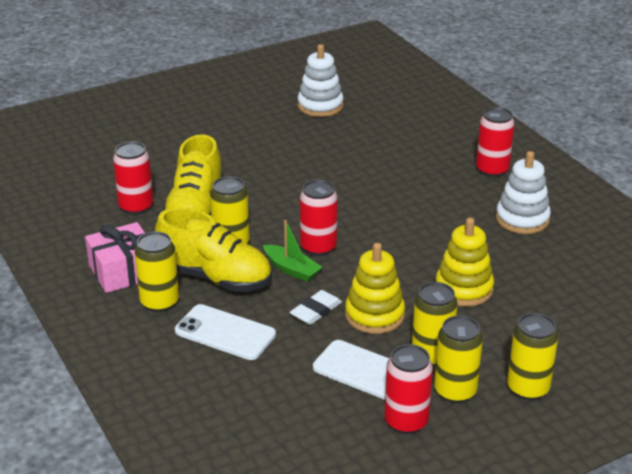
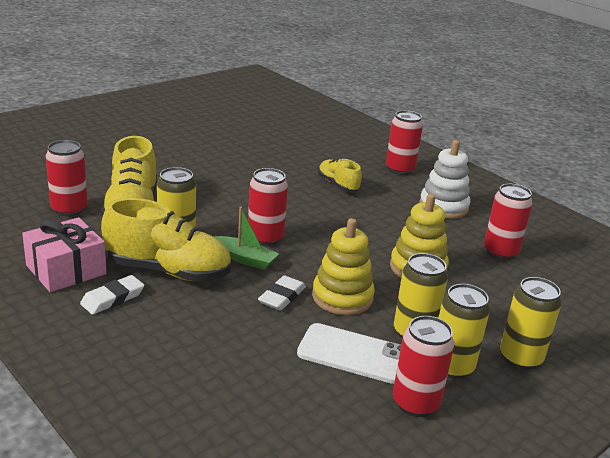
camera: 15 degrees left, 5 degrees down
(159, 302) = (112, 298): yellow can -> white eraser
(225, 333) = (192, 325): white phone -> none
(320, 106) = (229, 124): white stacking toy -> none
(415, 188) = (338, 185): none -> yellow shoe
(562, 275) = (500, 252): none -> red can

